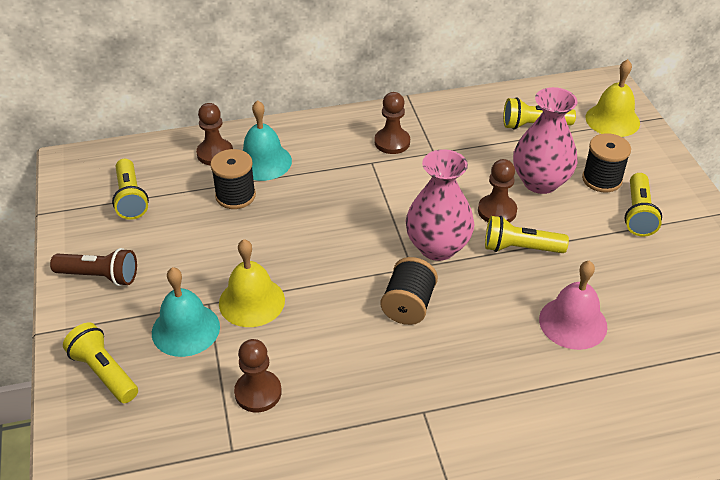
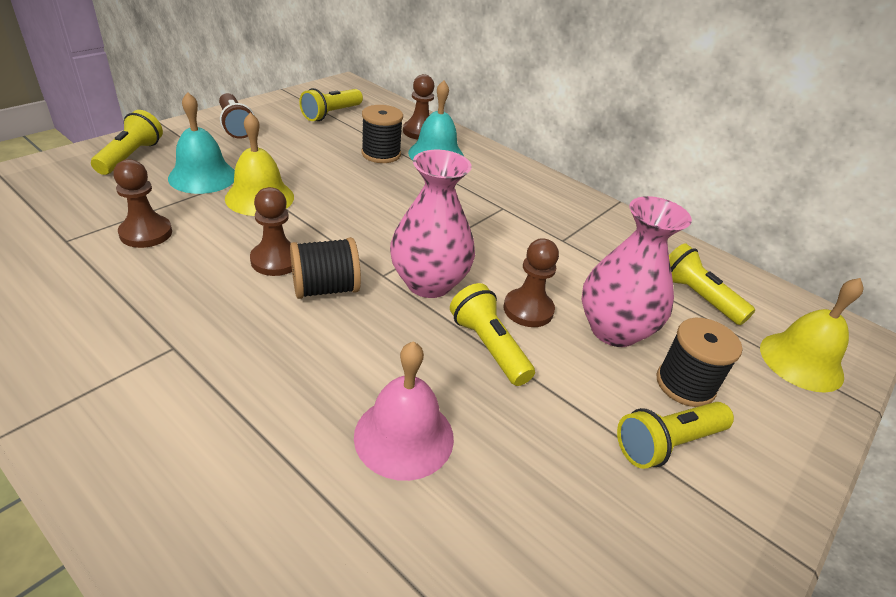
camera: 50 degrees right, 5 degrees down
(392, 142) = (544, 211): brown pawn -> brown pawn (276, 260)

